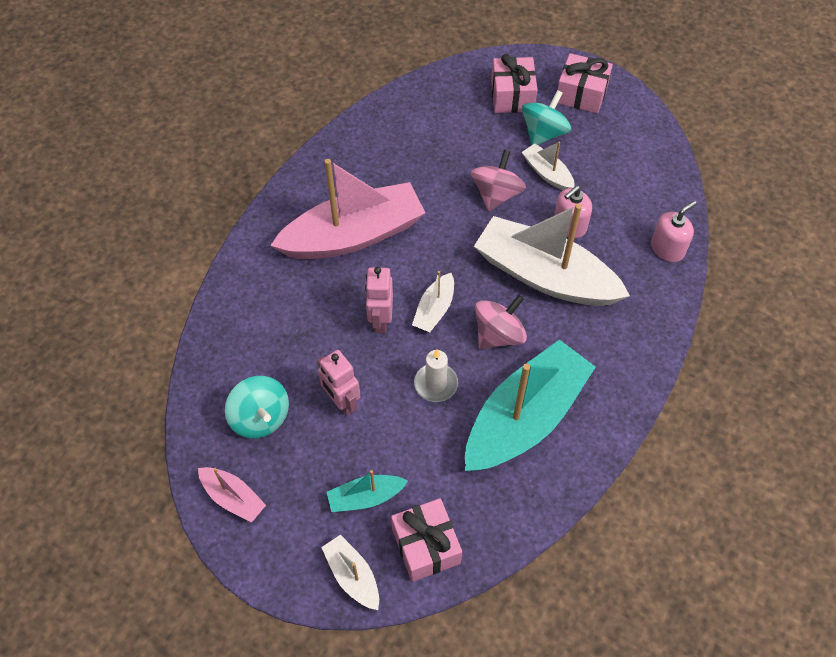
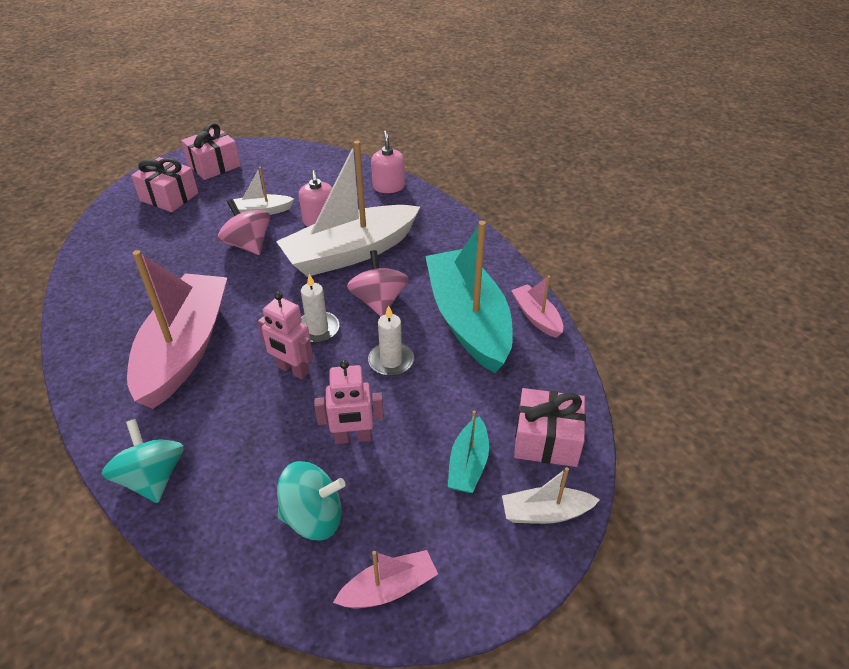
camera: 60 degrees left, 15 degrees down
(434, 309) = (317, 329): white boat -> white candle
(543, 133) = (224, 197): turquoise spinning top -> turquoise spinning top (152, 478)
(570, 473) = (536, 317): none -> pink boat

